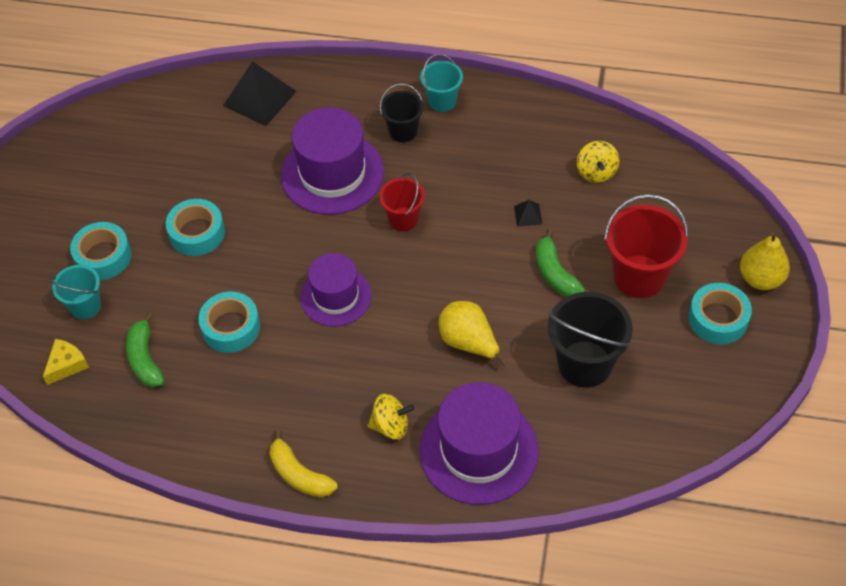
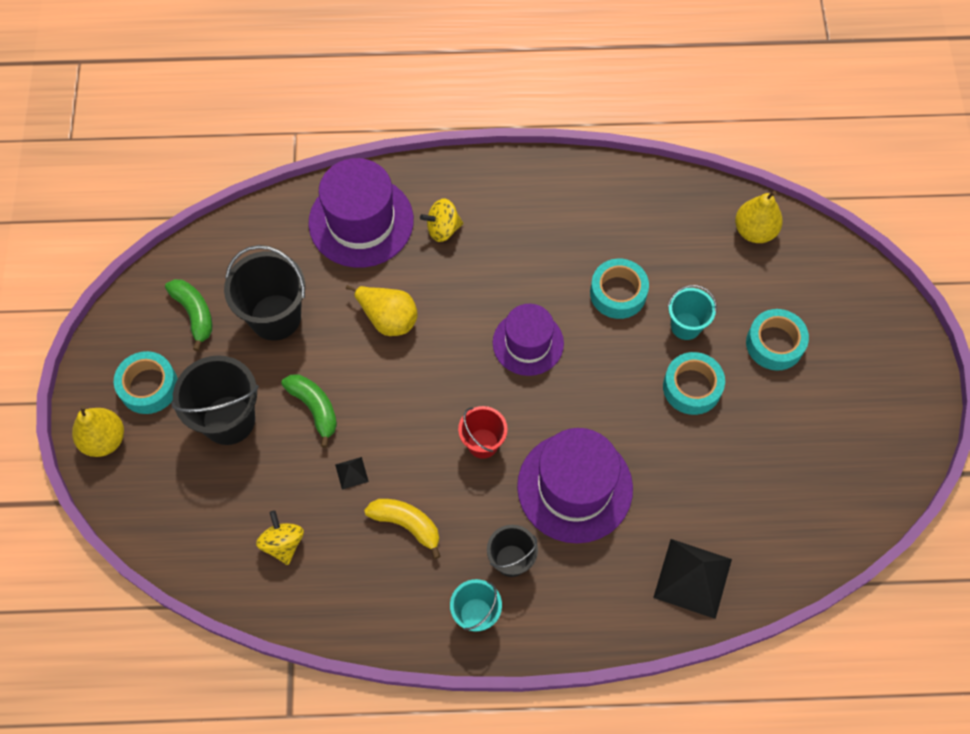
camera: 165 degrees right, 10 degrees up
(66, 365) = (754, 231): yellow cheese -> yellow pear
(85, 306) = (765, 289): turquoise bucket -> turquoise bucket (686, 326)
(145, 359) = (685, 249): green banana -> green banana (194, 314)
(299, 474) = (510, 175): yellow banana -> yellow banana (407, 524)
(639, 276) = (228, 420): red bucket -> black bucket

